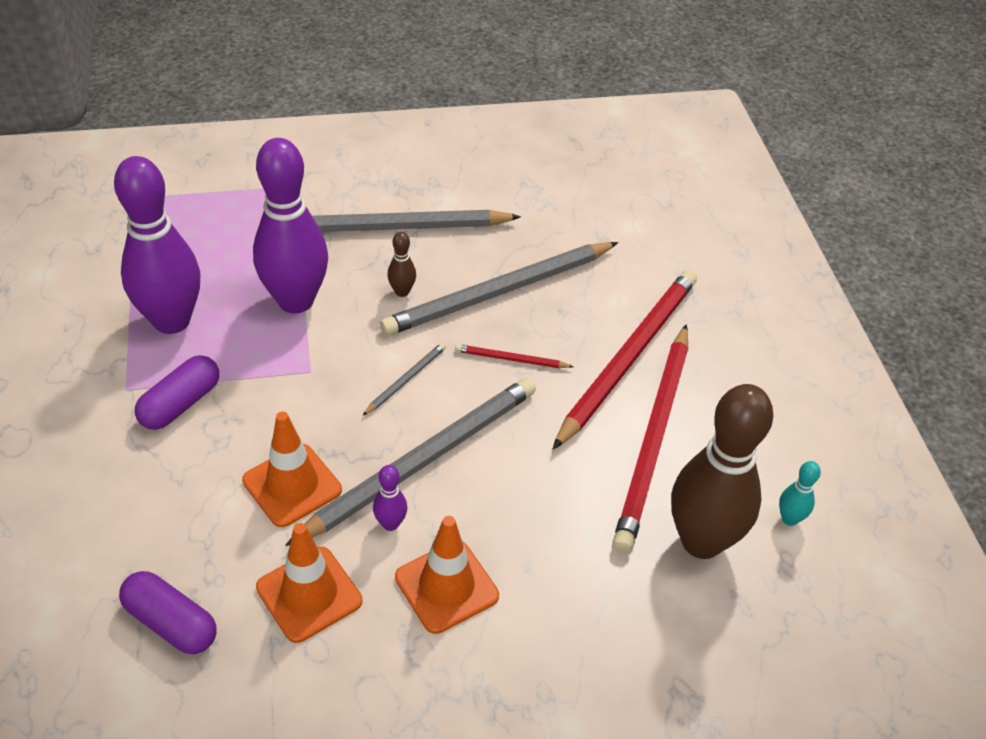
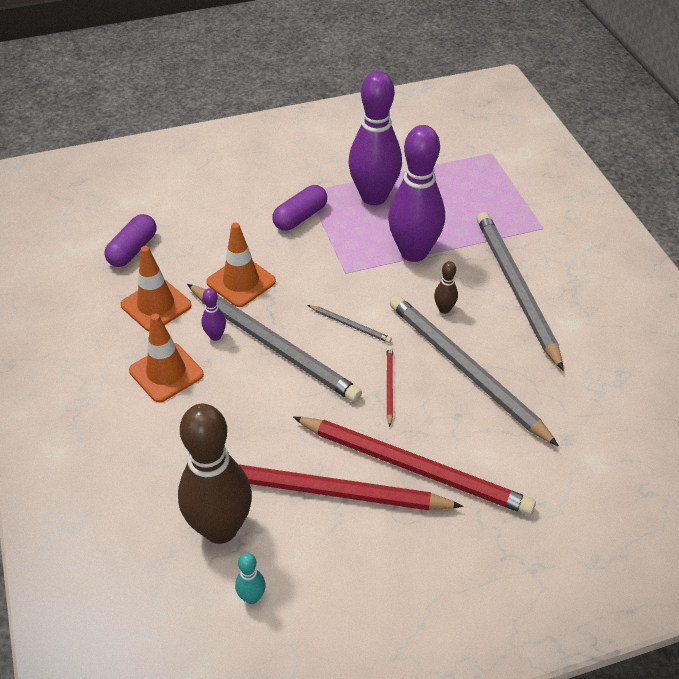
camera: 85 degrees right, 0 degrees up
(180, 404) = (300, 217): purple capsule -> purple capsule turned 75 degrees counterclockwise

